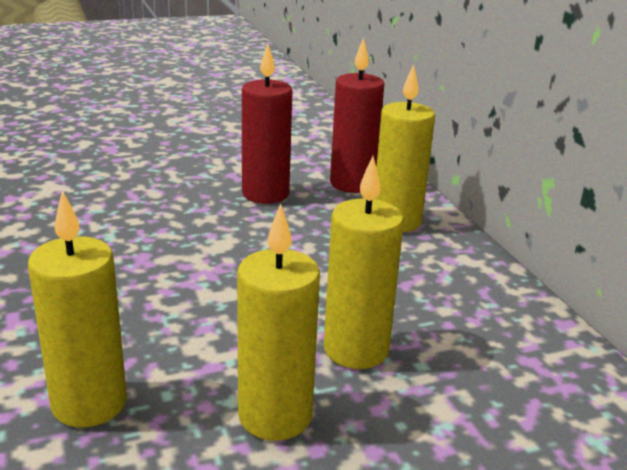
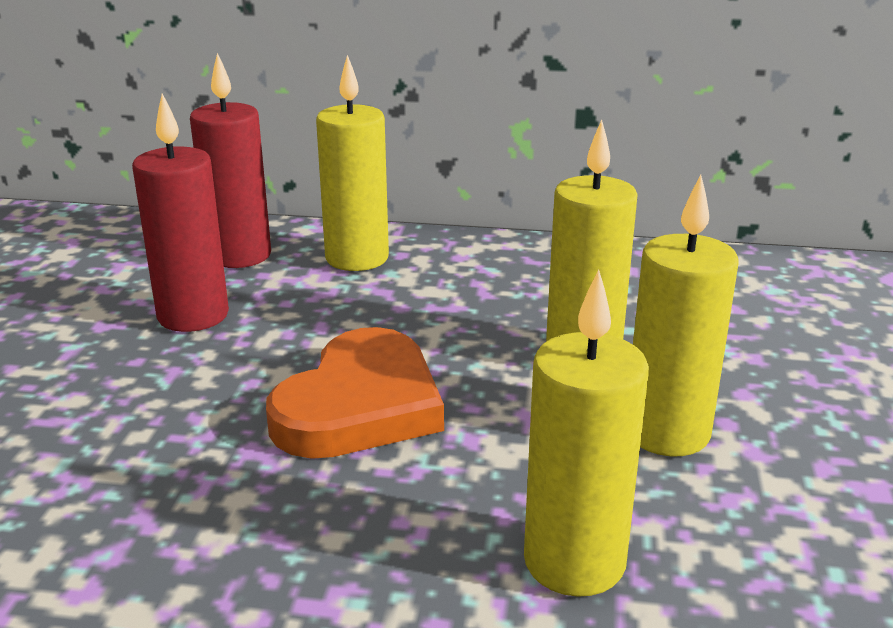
camera: 60 degrees left, 0 degrees up
(212, 276) = (360, 405): none -> orange heart

